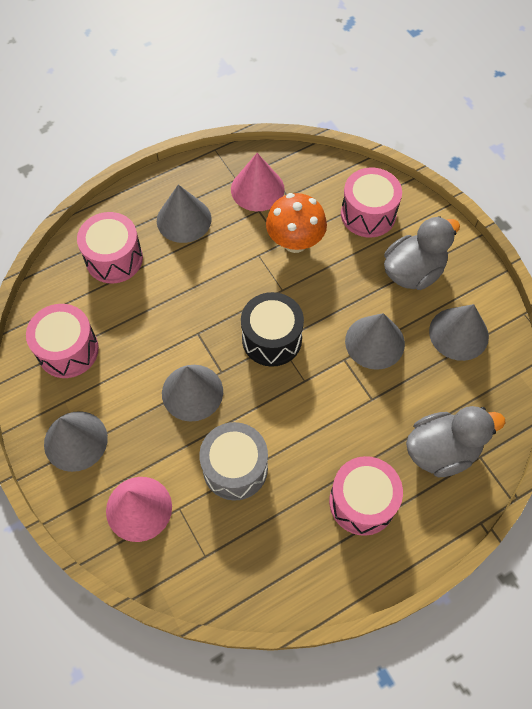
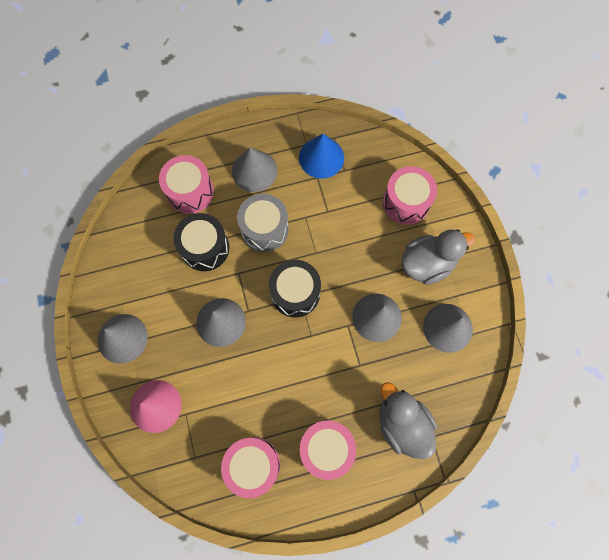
camera: 15 degrees right, 10 degrees up
(68, 350) = (135, 261): pink drum -> pink drum (253, 465)
(149, 315) = (205, 248): none -> black drum
(235, 468) = (236, 393): grey drum -> grey drum (264, 229)
(257, 189) = (321, 157): pink cone -> blue cone
(295, 242) = (338, 213): orange mushroom -> none
(441, 450) = (402, 423): grey duck -> grey duck turned 120 degrees counterclockwise

